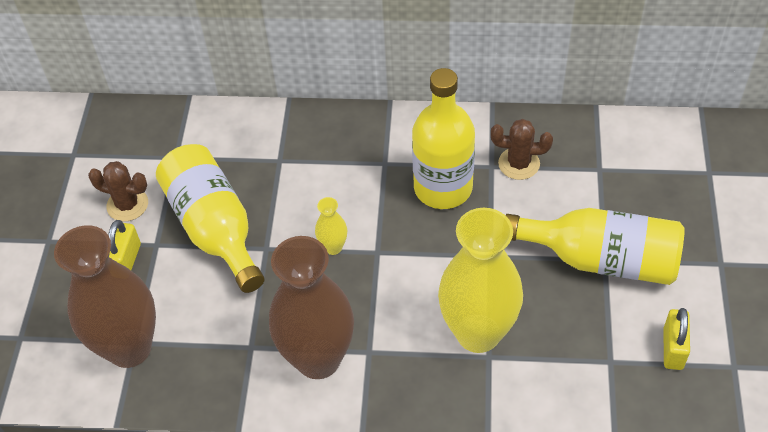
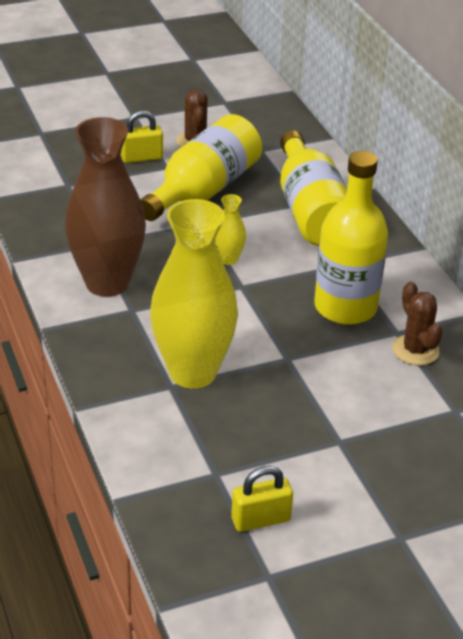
camera: 60 degrees right, 15 degrees down
(129, 348) = (61, 184): brown vase -> none
(601, 259) = (338, 439): yellow bottle -> yellow bottle (311, 211)

